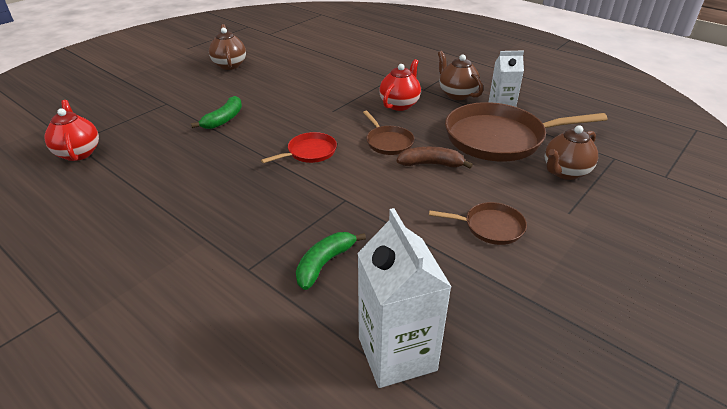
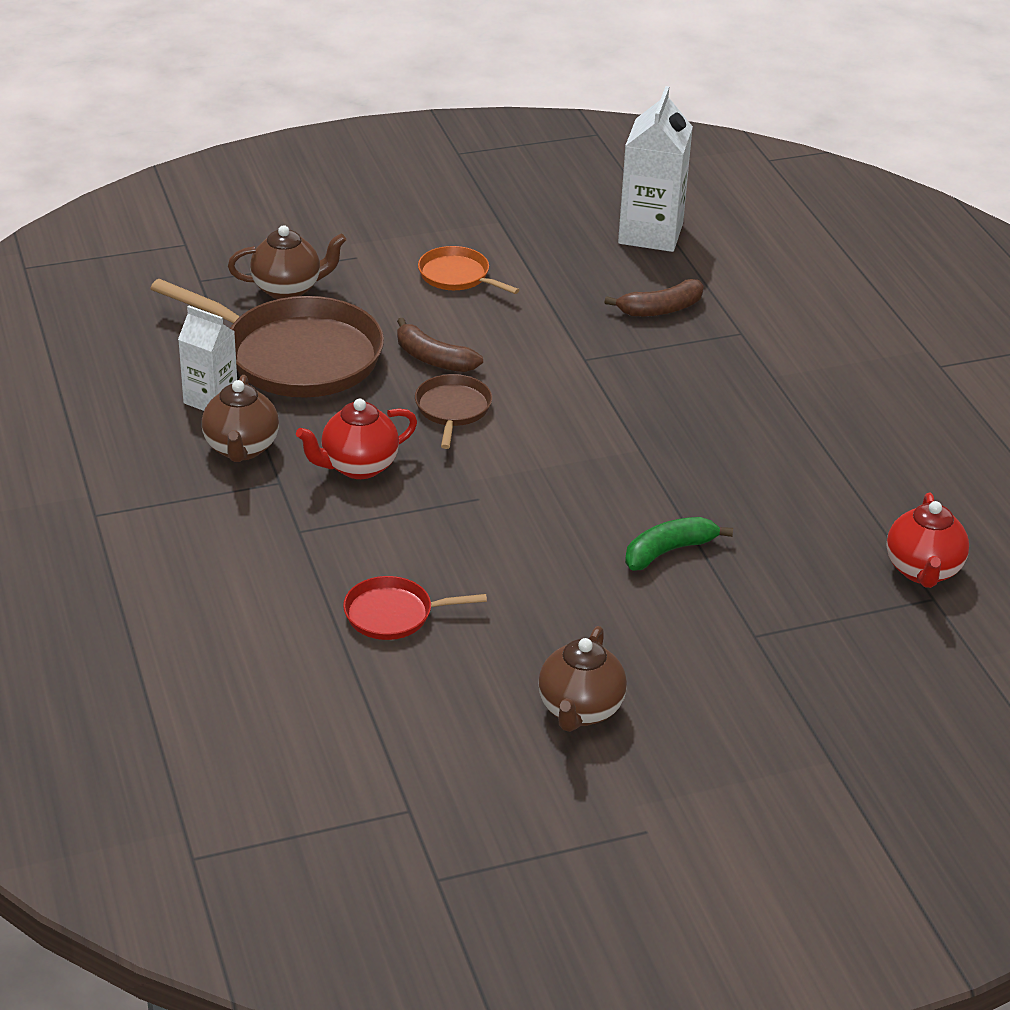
camera: 150 degrees left, 0 degrees up
(309, 152) = (576, 437): red pan -> red pan (393, 614)
(324, 263) = (660, 309): green banana -> brown banana
(490, 227) = (457, 276): brown pan -> orange pan

